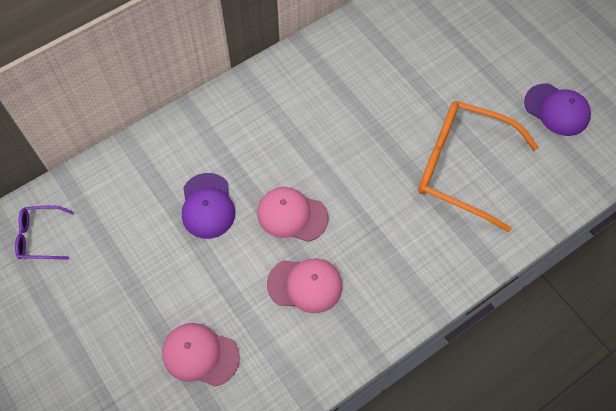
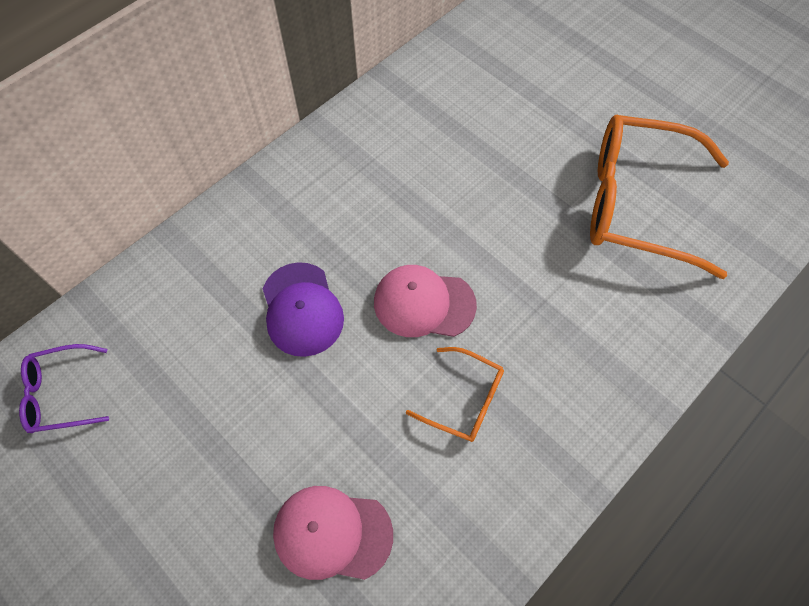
camera: 10 degrees left, 0 degrees up
(305, 285) = (464, 400): pink cap -> orange glasses
(557, 110) = (735, 114): purple cap -> none

